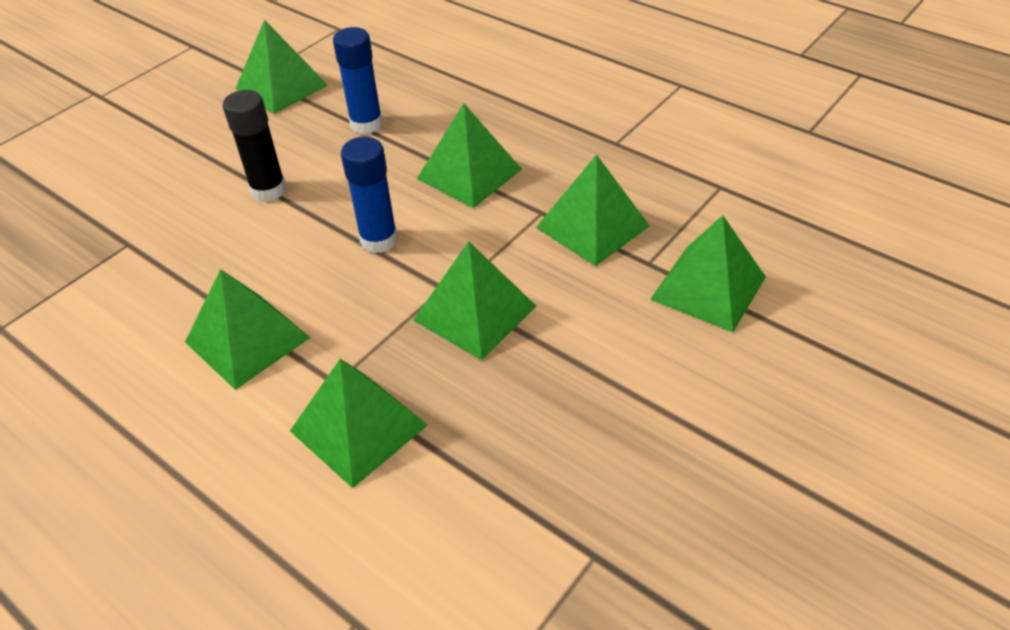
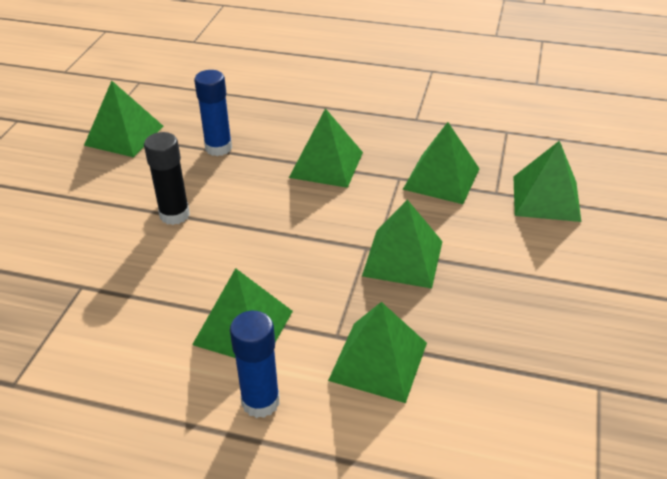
camera: 25 degrees left, 5 degrees down
(379, 240) = (293, 228): blue glue stick -> blue glue stick (260, 402)

